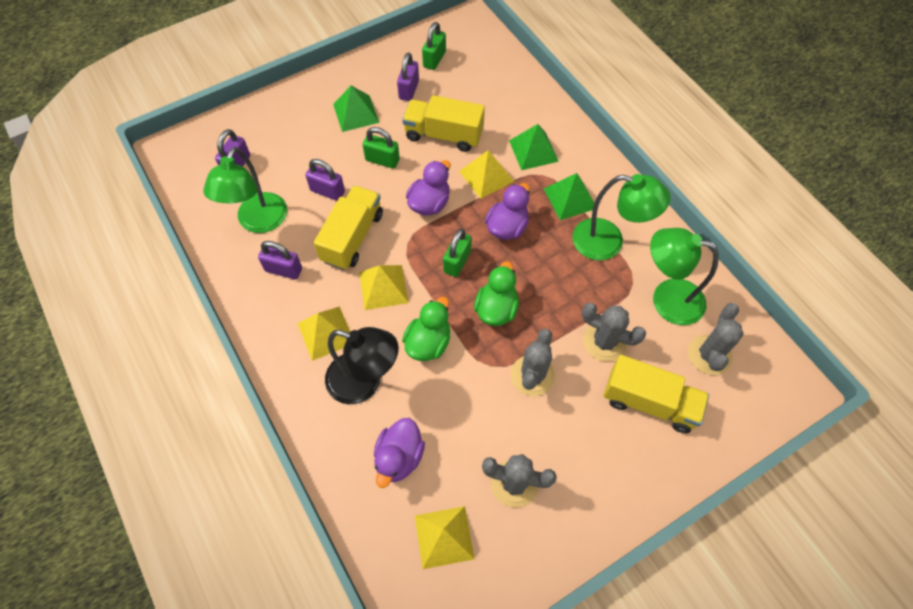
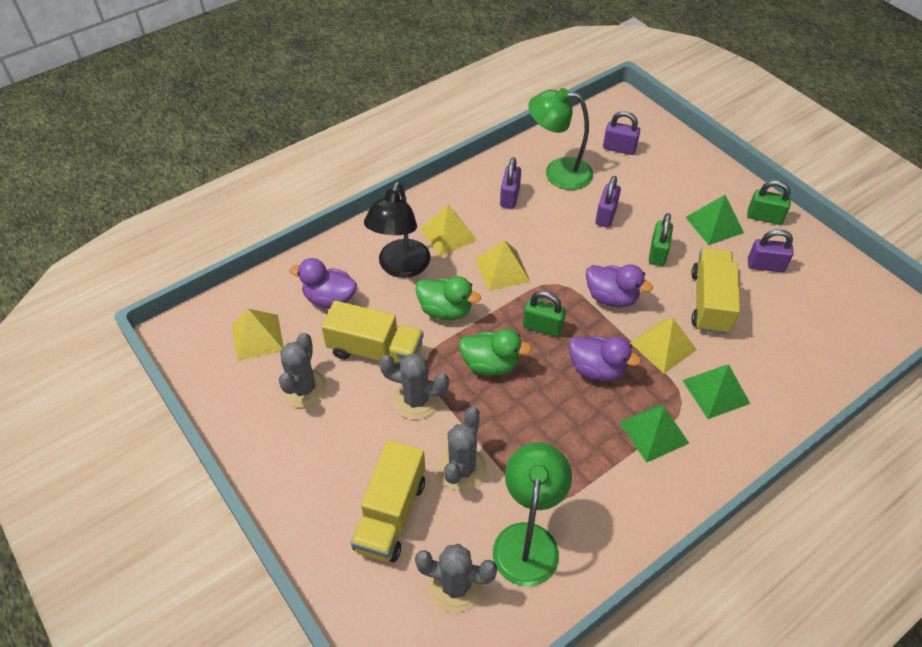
camera: 85 degrees right, 10 degrees down
(352, 237) = (555, 240): yellow truck -> yellow truck (375, 351)
(434, 59) = (823, 284): green padlock -> green padlock (764, 217)
(608, 242) = (598, 475): green lamp -> none

